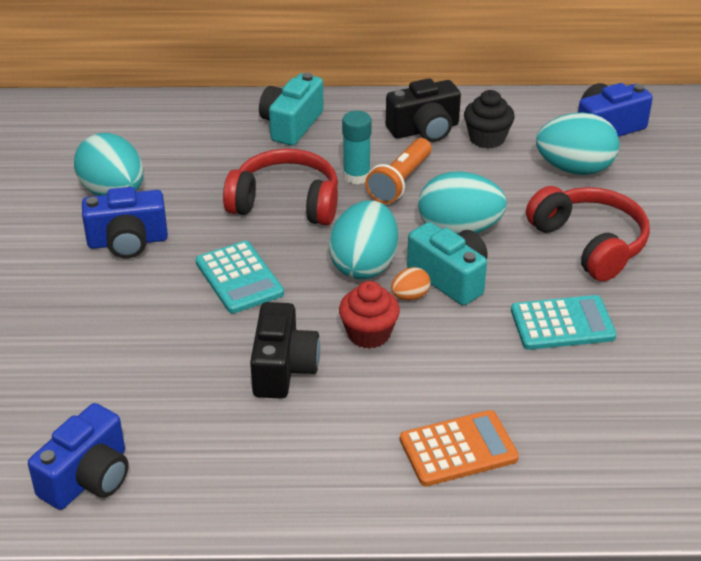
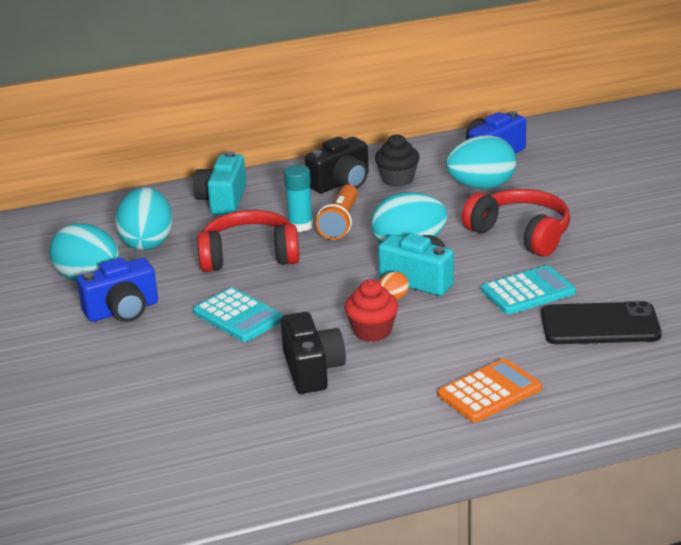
camera: 15 degrees left, 10 degrees down
(88, 478) = (184, 482): blue camera -> none
(364, 265) = (342, 285): turquoise egg -> turquoise egg (147, 242)
(623, 390) = (600, 324): none -> black phone

